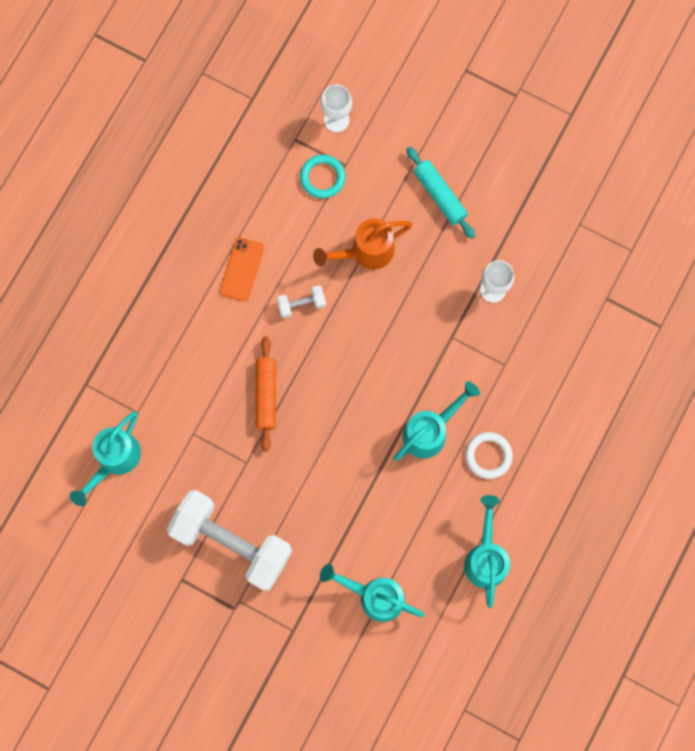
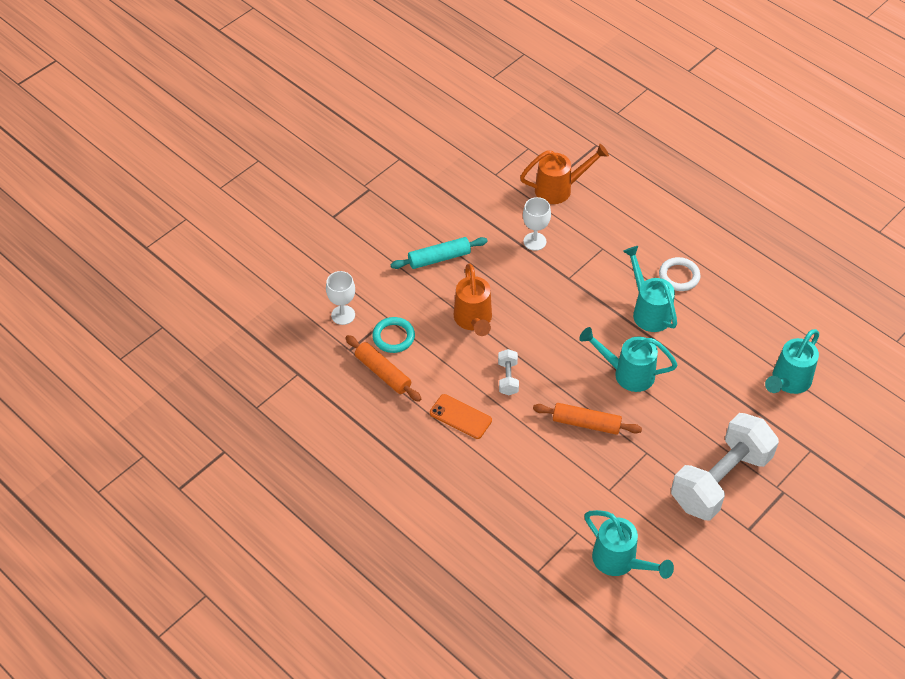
camera: 75 degrees left, 25 degrees down
(274, 180) = (383, 373): none -> orange rolling pin
(485, 557) = (766, 297): turquoise watering can -> turquoise watering can (627, 373)
(578, 300) = (560, 189): none -> orange watering can

